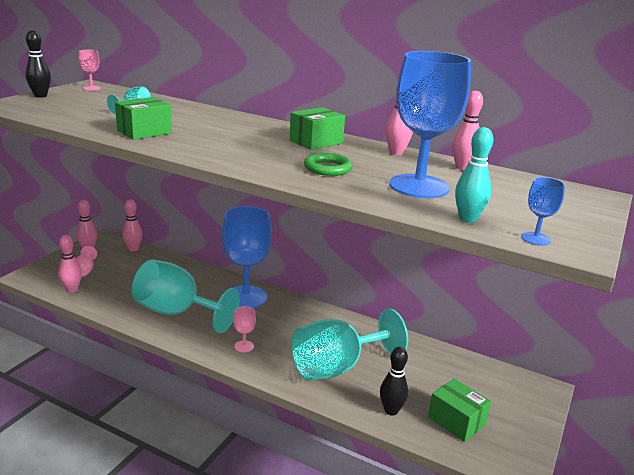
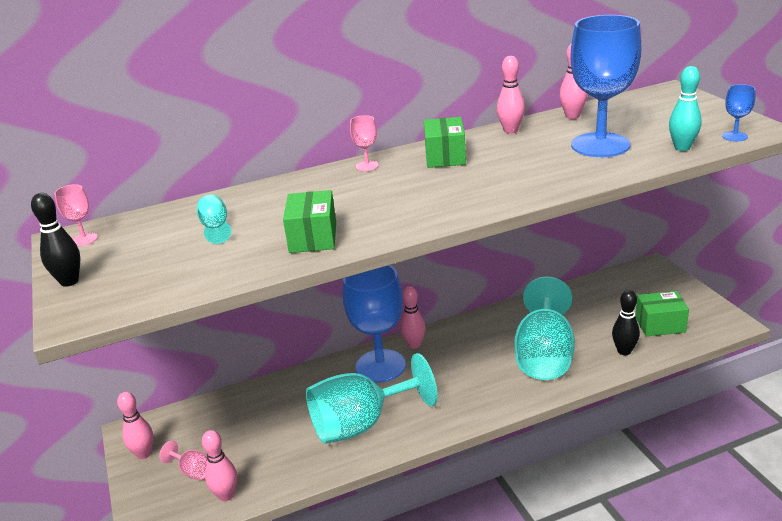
camera: 45 degrees left, 5 degrees up
(133, 249) = (187, 414): pink bowling pin -> pink bowling pin (414, 345)
(244, 346) = (464, 399): pink goblet -> pink goblet (367, 166)
(327, 168) = (523, 170): green ring -> none

